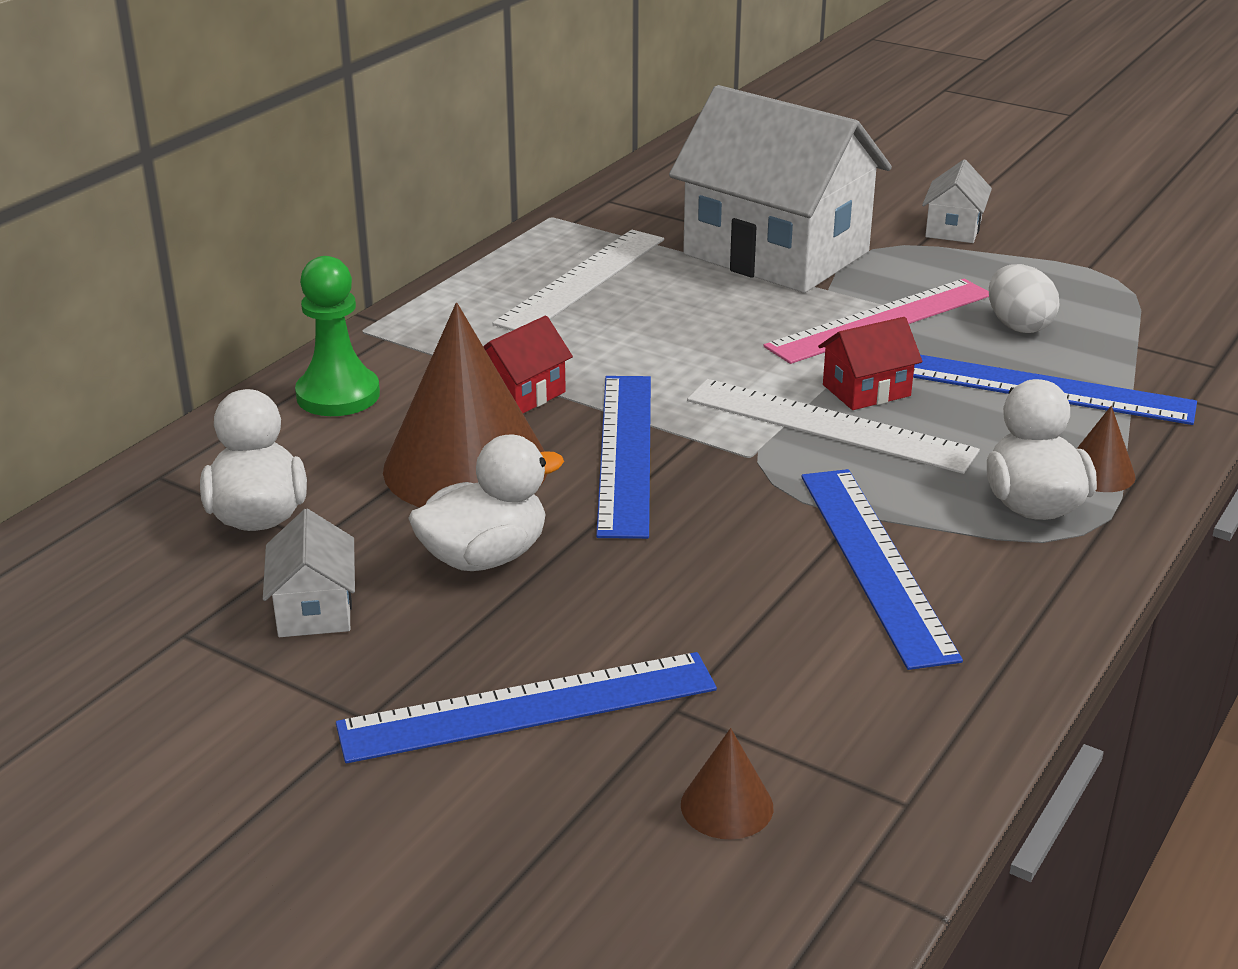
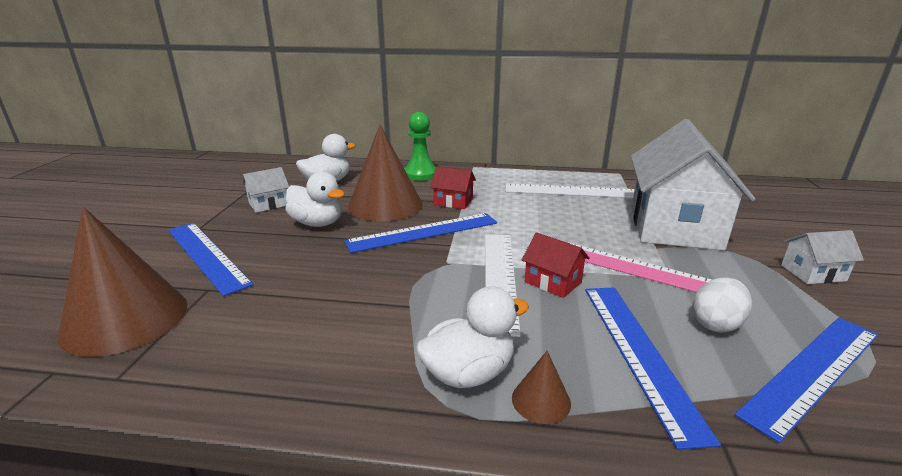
camera: 65 degrees right, 5 degrees down
(727, 806) = (125, 319): brown cone -> brown cone, size x2.36
(874, 562) = (361, 321): blue ruler -> blue ruler (812, 371)

